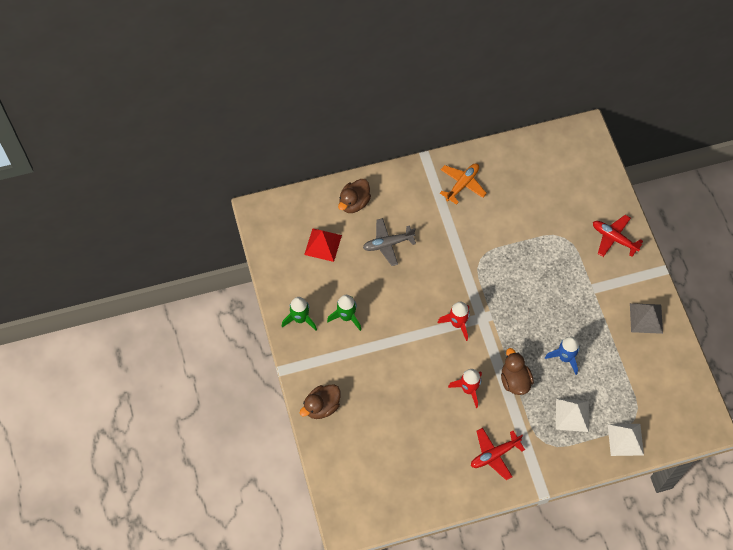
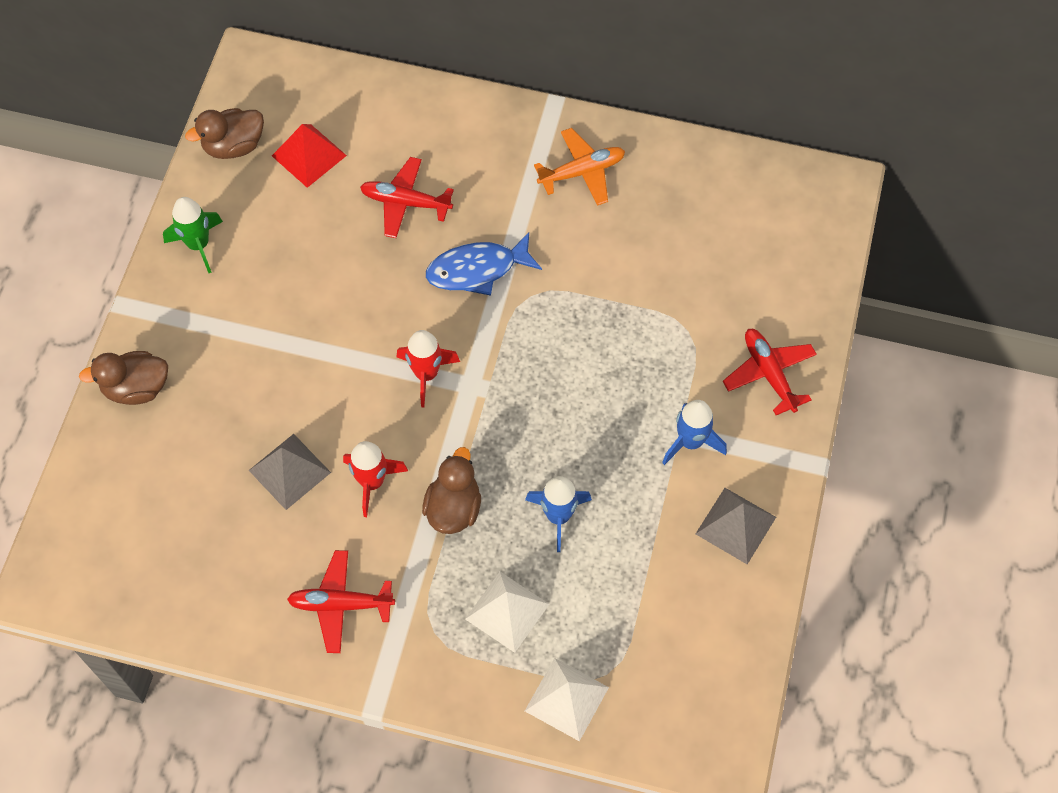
camera: 30 degrees right, 0 degrees up
(346, 317) = (267, 277): green rocket -> none
(354, 203) = (398, 118): brown duck -> brown duck (234, 146)
(388, 244) = (405, 203): grey plane -> red plane
(426, 406) = (290, 471): none -> grey pyramid
(446, 259) = (477, 270): none -> blue fish
(600, 290) = (690, 442): none -> blue rocket

